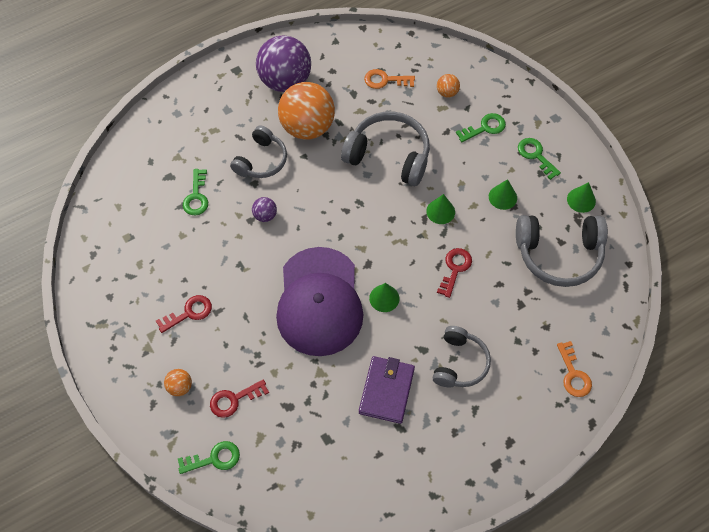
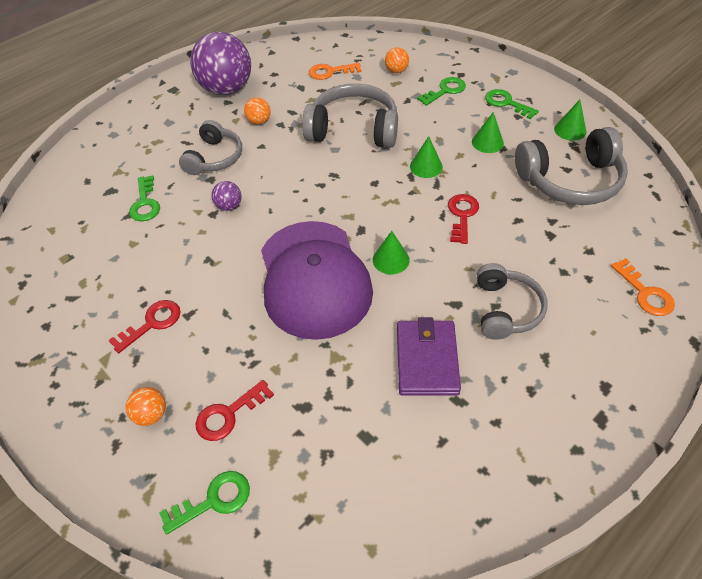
camera: 10 degrees left, 10 degrees down
(307, 127) = (259, 121): orange ball -> orange ball, size x0.42

